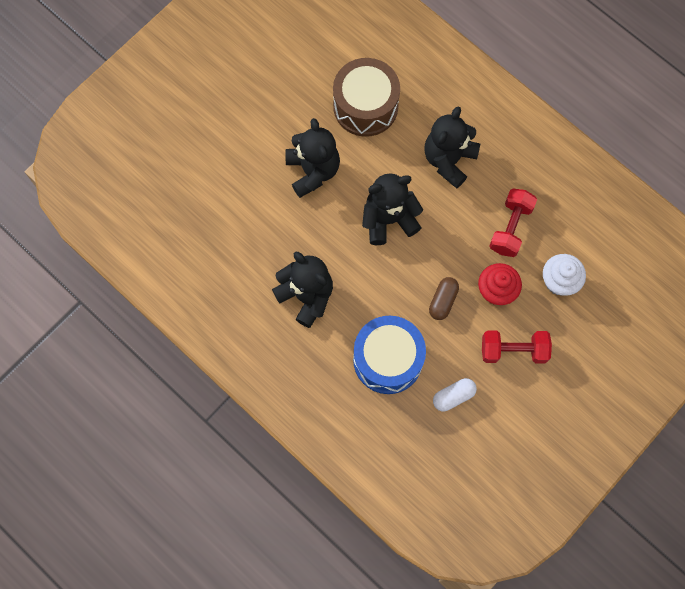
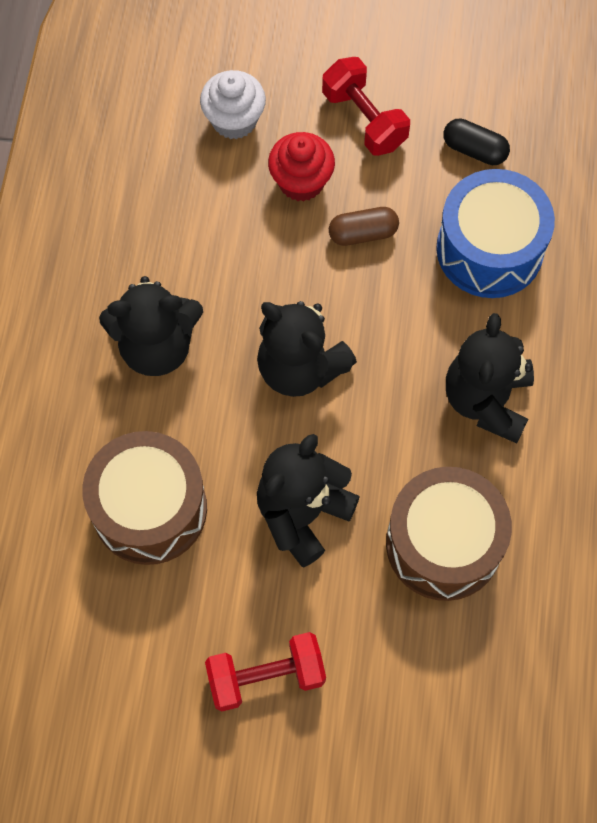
camera: 125 degrees left, 5 degrees down
(251, 223) = (443, 543): none -> brown drum
(453, 396) = (474, 150): white capsule -> black capsule
(510, 228) = (202, 214): red dumbbell -> red dumbbell (266, 676)

